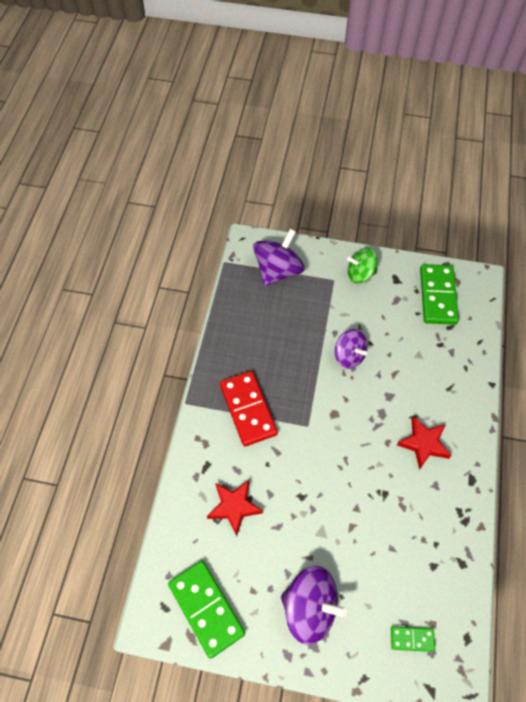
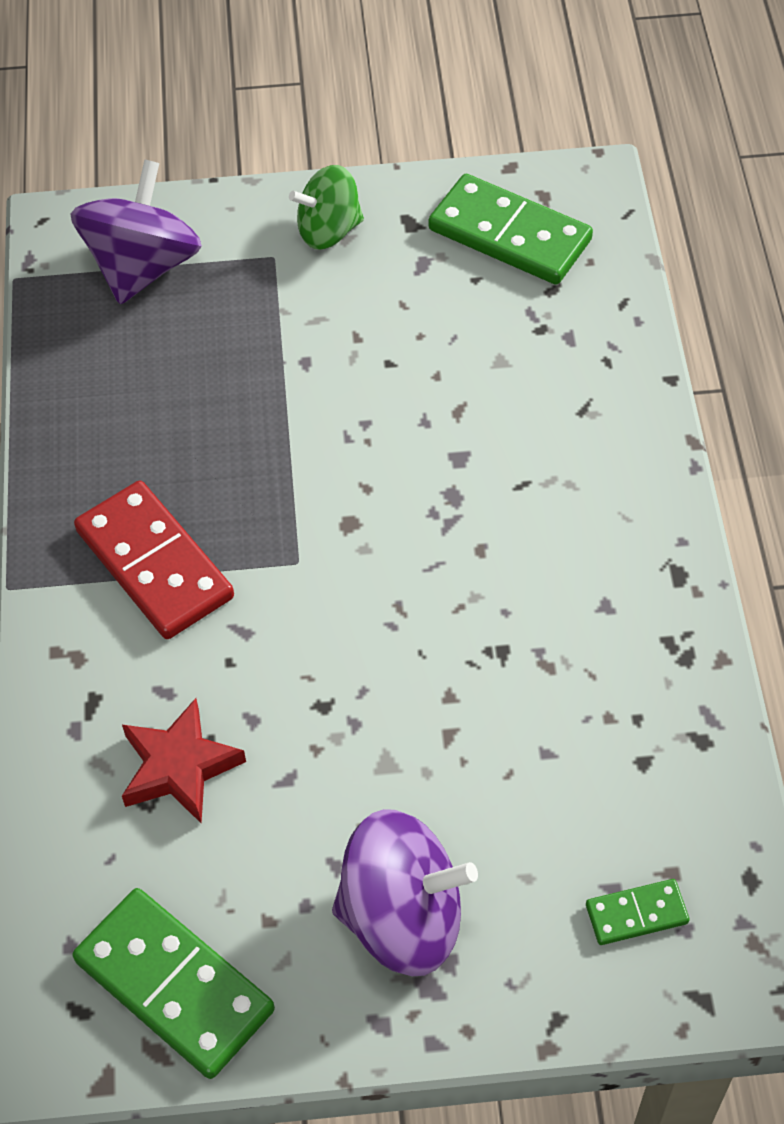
camera: 15 degrees left, 5 degrees down
(349, 356) = (350, 400): purple spinning top -> none
(423, 444) = (558, 532): red star -> none
(438, 296) = (510, 234): green domino -> green domino turned 45 degrees counterclockwise

